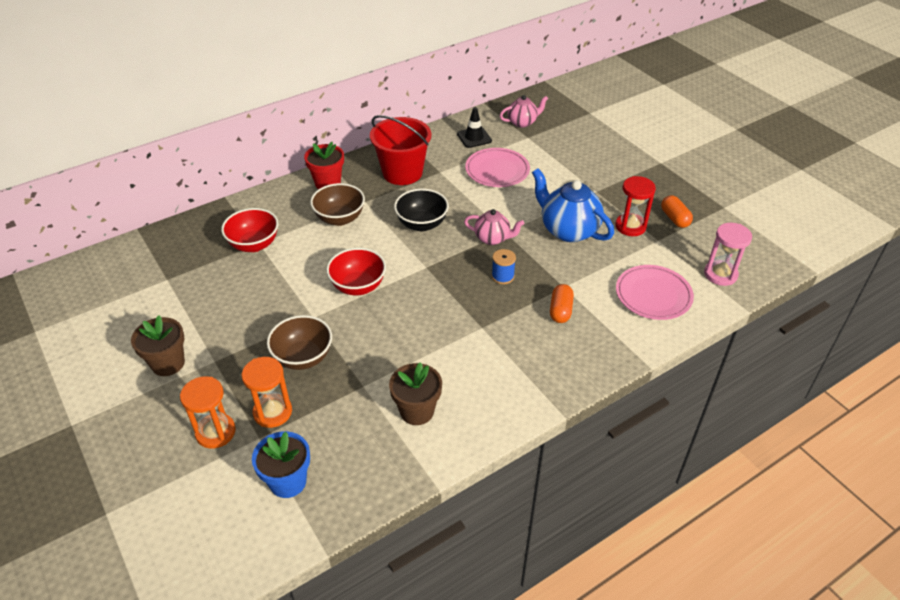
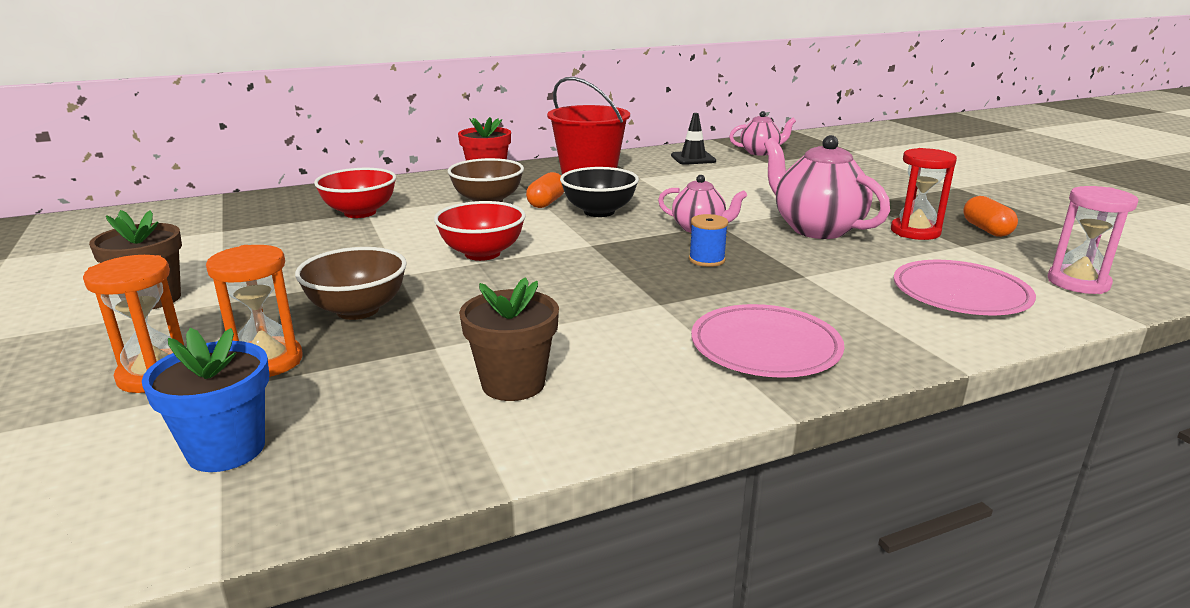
camera: 10 degrees right, 20 degrees down
(497, 171) = (718, 181): pink plate -> pink plate (765, 348)
(560, 310) = (797, 297): orange capsule -> orange capsule (546, 202)
(568, 230) = (816, 229): blue teapot -> pink teapot

